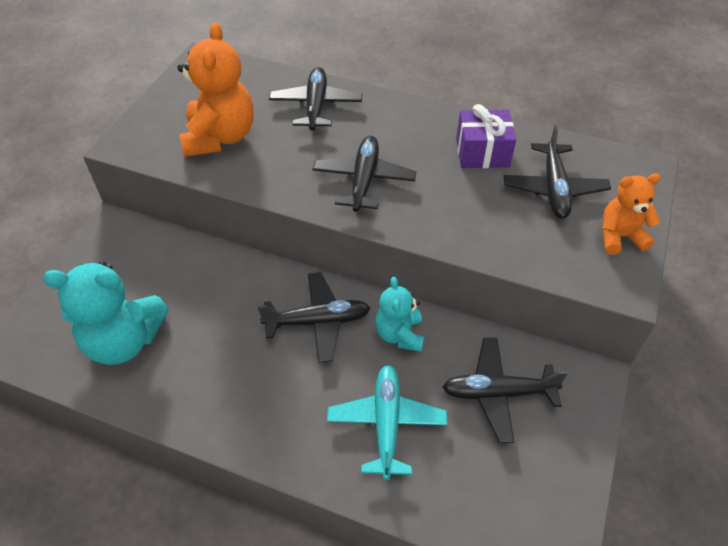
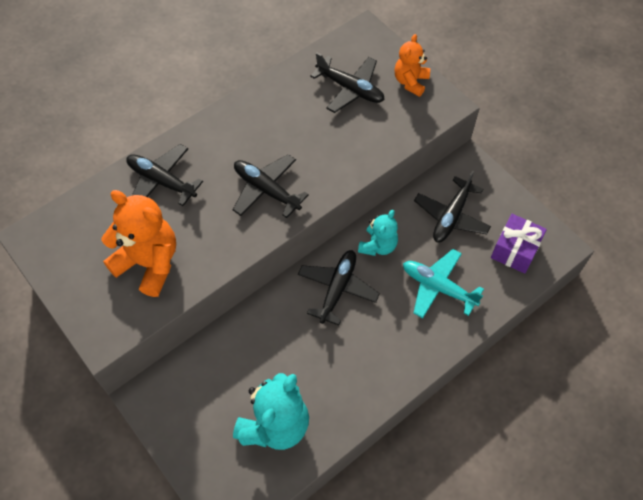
camera: 60 degrees left, 10 degrees up
(399, 334) = (378, 245): turquoise teddy bear -> turquoise teddy bear turned 90 degrees counterclockwise
(482, 152) = (290, 107): purple gift -> purple gift (515, 250)

